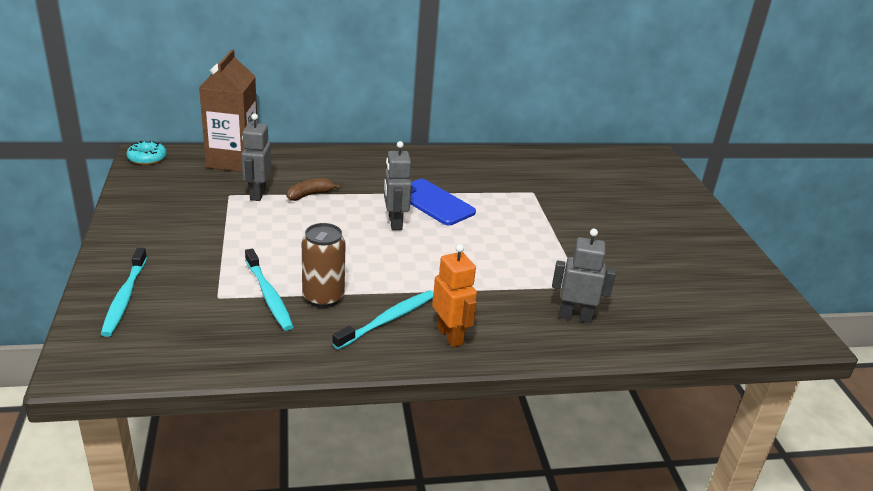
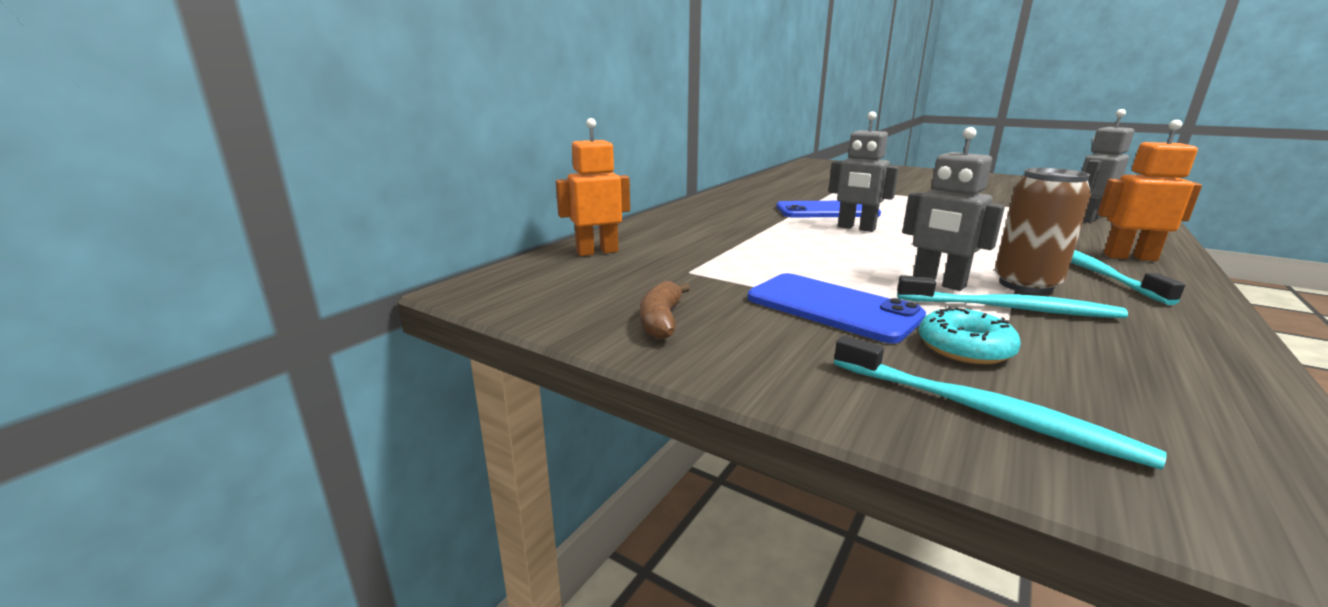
camera: 45 degrees left, 10 degrees down
(147, 158) = (489, 289): turquoise donut -> turquoise donut (964, 348)
(214, 245) = (832, 307): none -> blue phone
(233, 161) = (597, 252): brown carton -> orange robot
(257, 194) = (709, 259): grey robot -> grey robot (938, 283)
(310, 195) = (747, 241): brown banana -> brown banana (661, 321)

